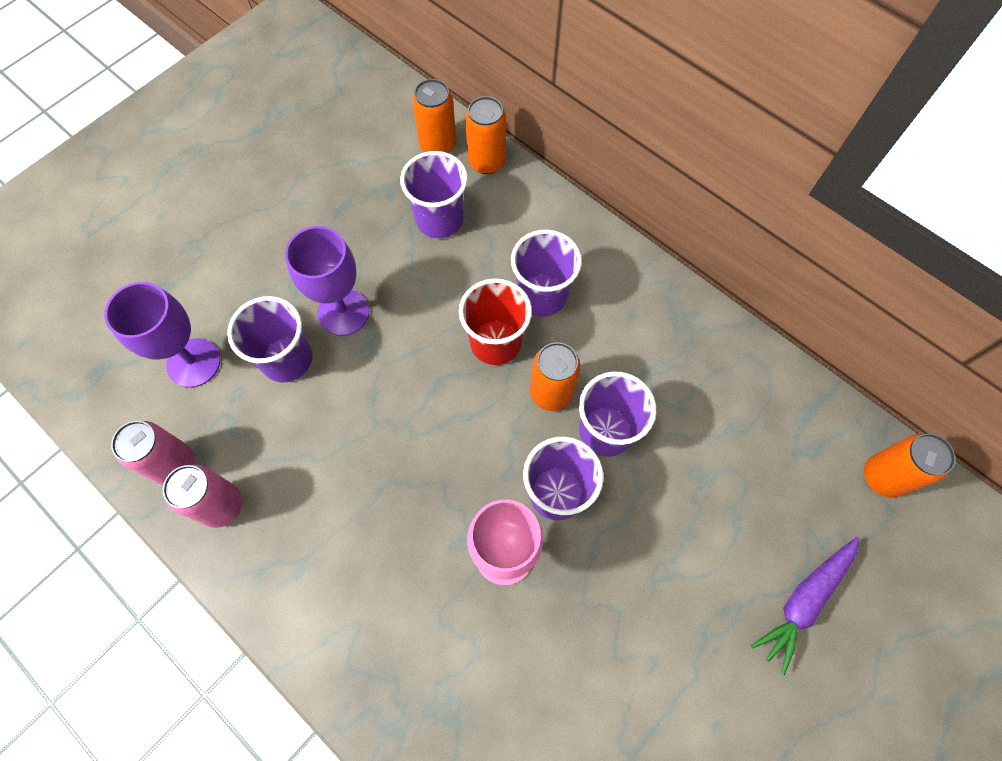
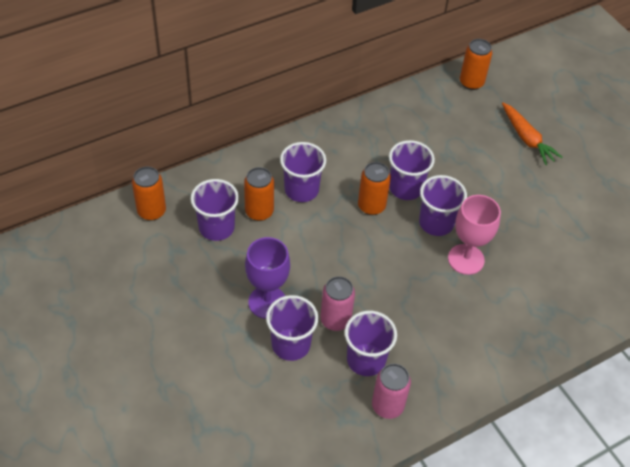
camera: 75 degrees left, 15 degrees down
(175, 465) = (348, 430): pink can -> pink can (335, 320)
(193, 363) = (270, 405): purple goblet -> none
(287, 458) = (366, 360): none -> purple cup
(487, 162) = (181, 188): orange can -> orange can (259, 212)
(495, 342) = (325, 223): red cup -> none
(804, 601) = (527, 138): purple carrot -> orange carrot

